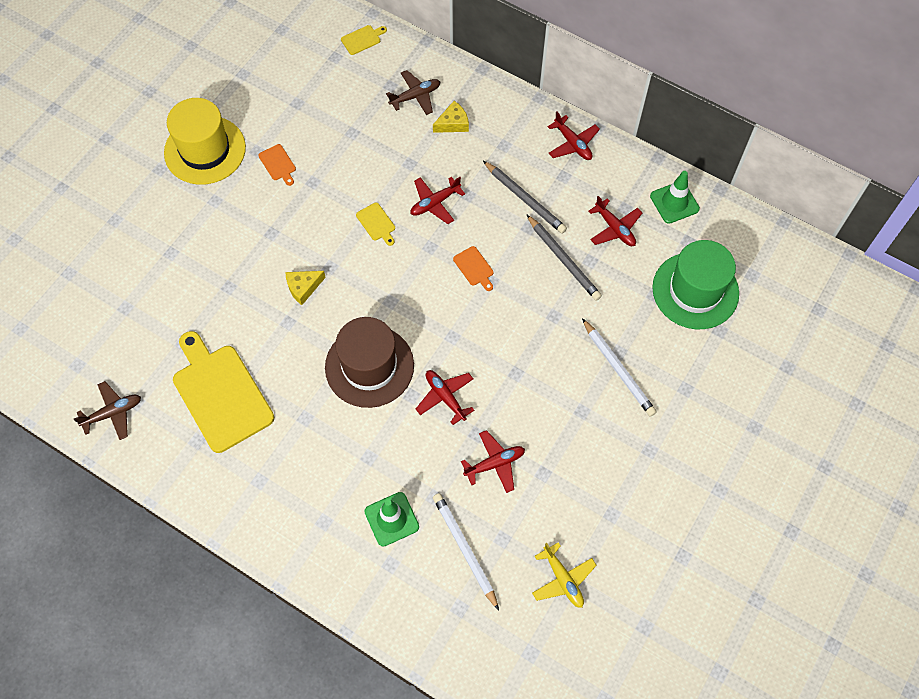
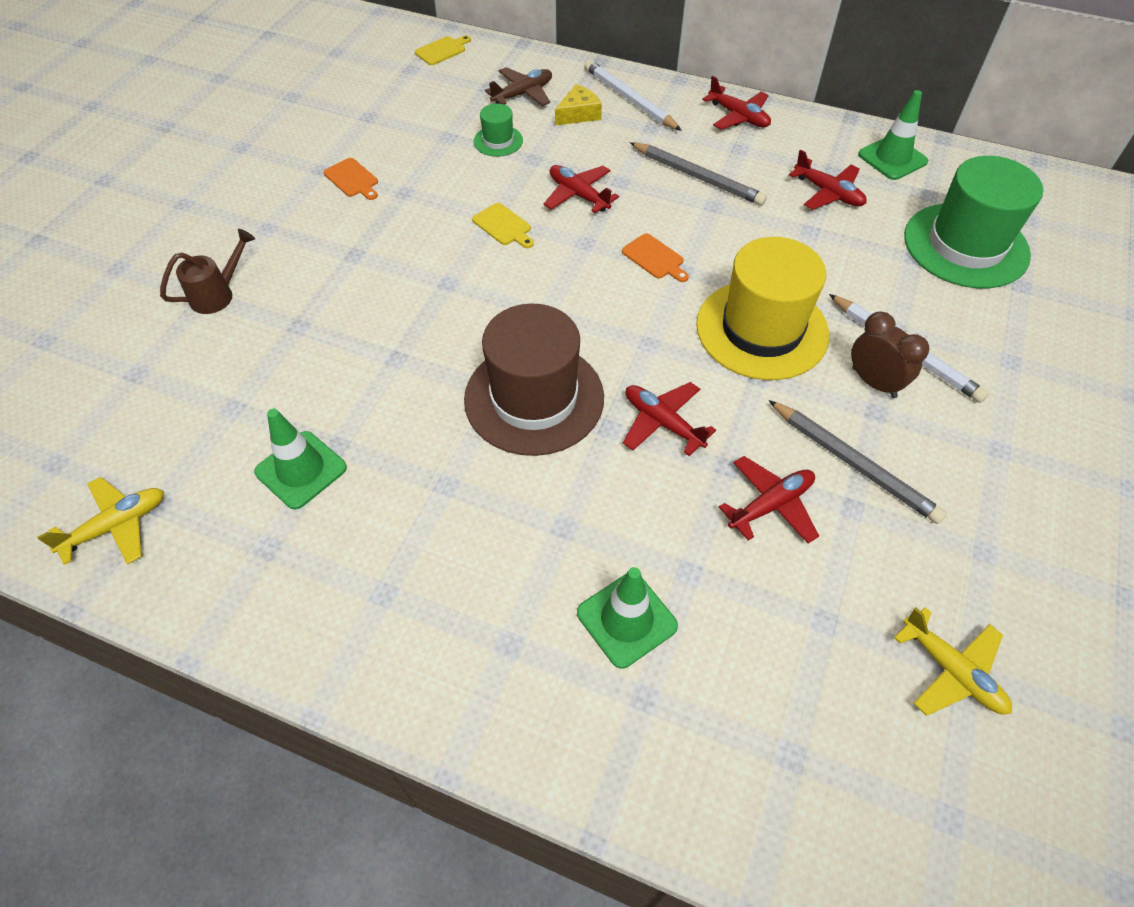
camera: 10 degrees left, 10 degrees down
(113, 413) = (116, 526): brown plane -> yellow plane
(179, 253) = (219, 294): none -> brown watering can
(205, 150) = (247, 176): yellow hat -> yellow hat (762, 329)
(221, 393) = (301, 470): yellow cutting board -> green traffic cone
(303, 287) = (412, 312): yellow cheese -> none
(388, 142) = (498, 141): none -> green hat
(435, 203) = (578, 195): red plane -> red plane turned 90 degrees clockwise
(464, 549) = (766, 649): white pencil -> white pencil (629, 99)
(563, 259) = (774, 234): grey pencil -> grey pencil (854, 464)
(589, 390) = (874, 382): none -> brown clock

